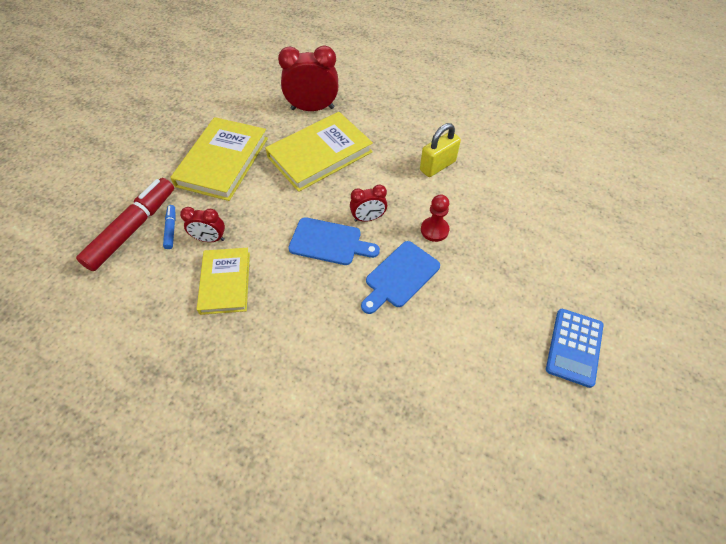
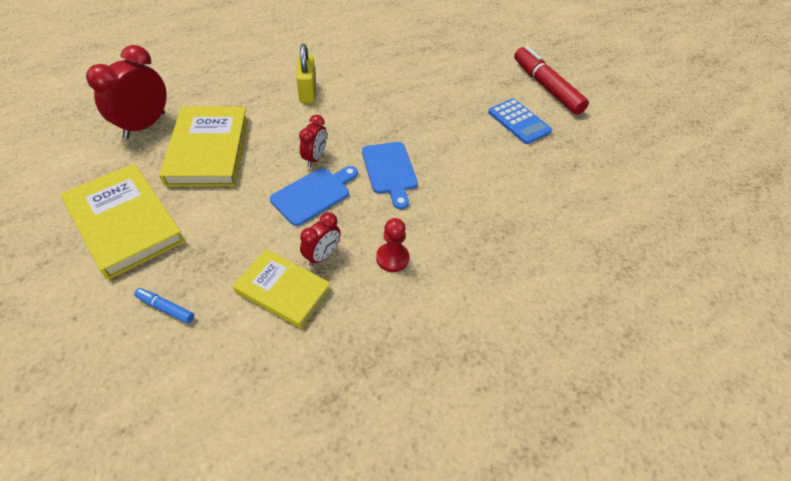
camera: 60 degrees left, 5 degrees down
(132, 229) = (123, 346): red marker -> red marker (546, 87)
(210, 239) = (216, 279): red clock -> red clock (322, 256)
(434, 230) = (366, 129): red pawn -> red pawn (392, 258)

